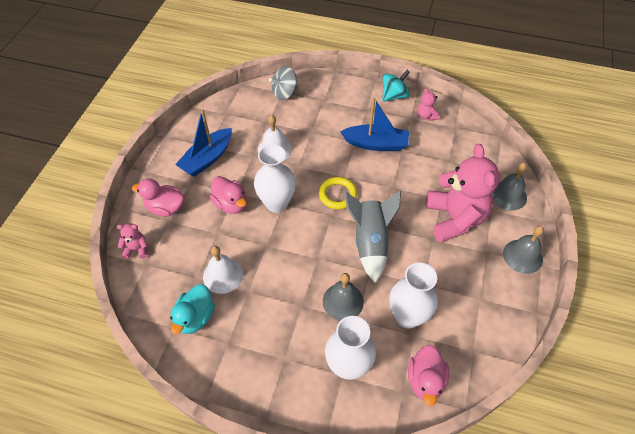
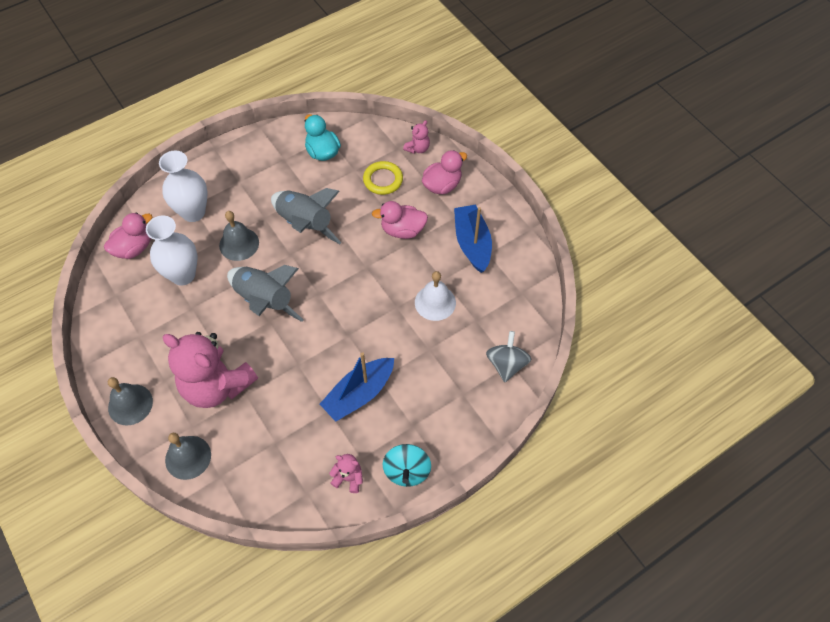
camera: 130 degrees right, 5 degrees up
(223, 275) = (340, 186): white bell -> none
(276, 203) = (371, 262): white vase -> none
(282, 270) = (305, 224): none -> grey rocket
(337, 195) = (334, 313): yellow ring -> yellow ring (383, 180)
(425, 380) = (134, 248): pink duck -> pink duck turned 90 degrees clockwise

